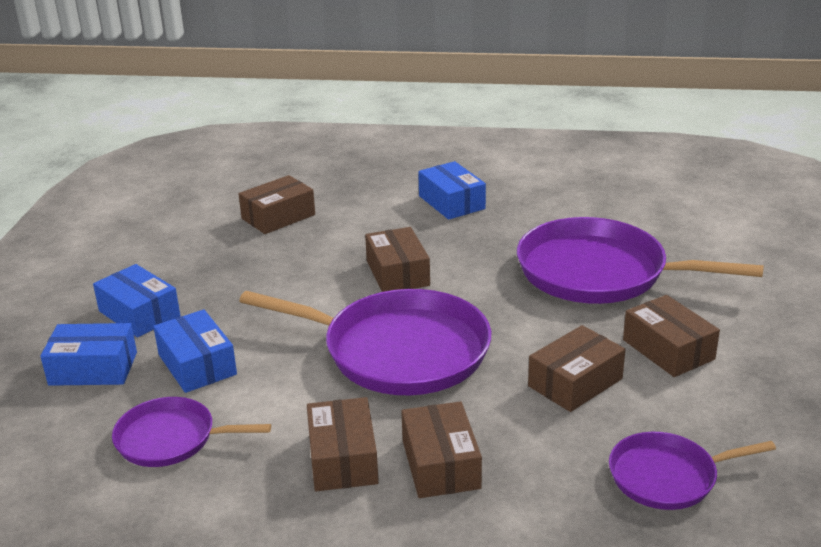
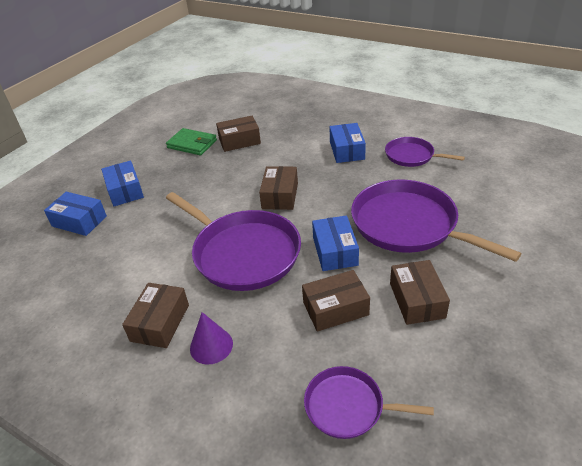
camera: 25 degrees right, 10 degrees up
(171, 439) = (83, 279): purple pan -> purple pan (412, 156)
(197, 364) = (130, 232): blue box -> blue box (335, 251)
(202, 233) = (192, 144): none -> green wallet
(440, 464) = (211, 346): brown box -> purple cone

